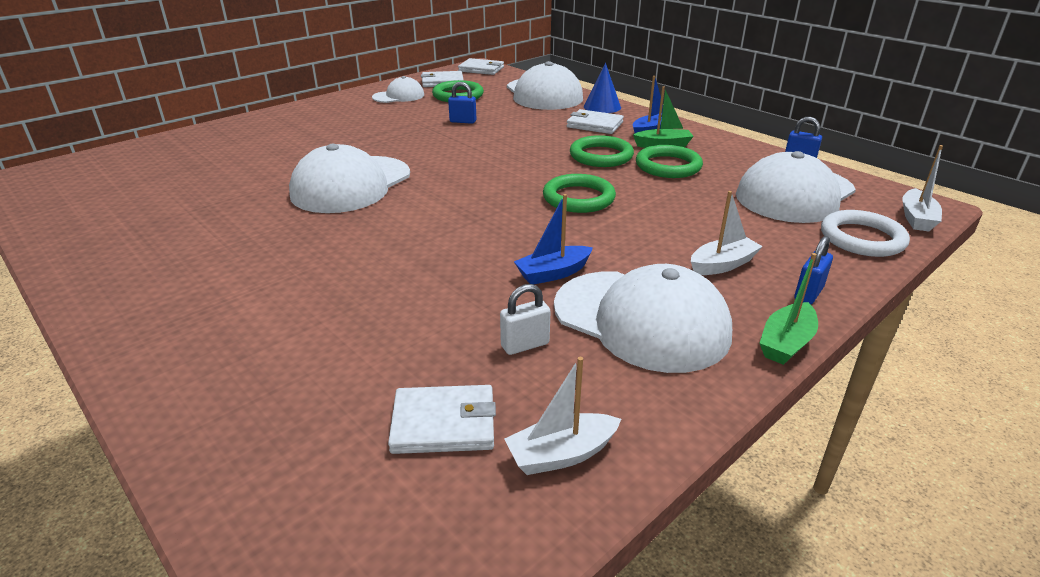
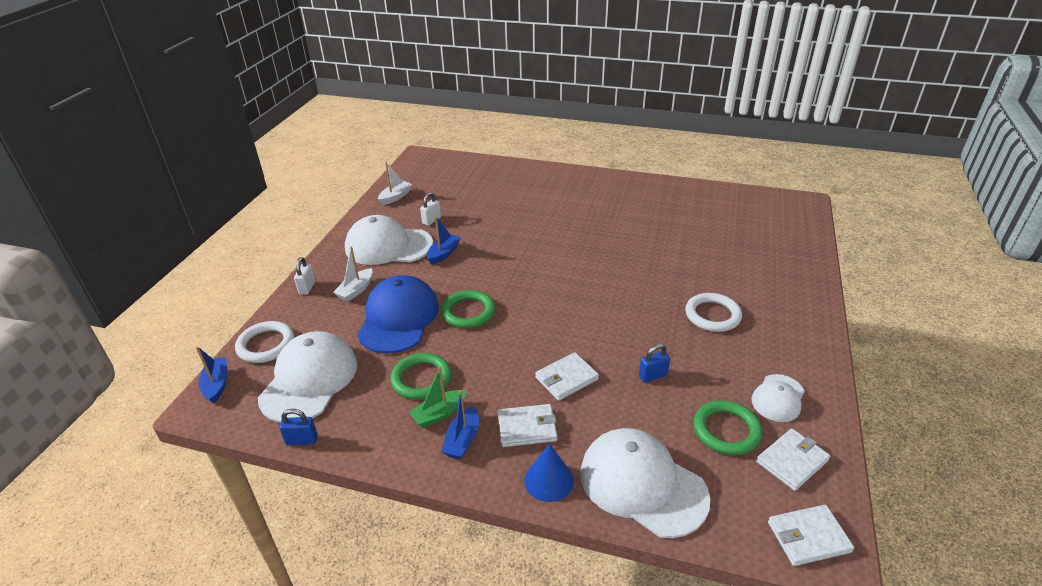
camera: 150 degrees right, 5 degrees up
(348, 134) = (712, 315): none -> white ring
(351, 185) = (622, 267): white cap -> none
(444, 423) = (439, 192): white wallet -> white wallet (566, 378)
(601, 156) = (485, 371): green ring -> none
(670, 216) = (398, 318): none -> blue cap
(786, 343) = (320, 257): green boat -> none
(808, 294) = (307, 288): blue padlock -> white padlock
(916, 218) = (217, 384): white boat -> blue boat

